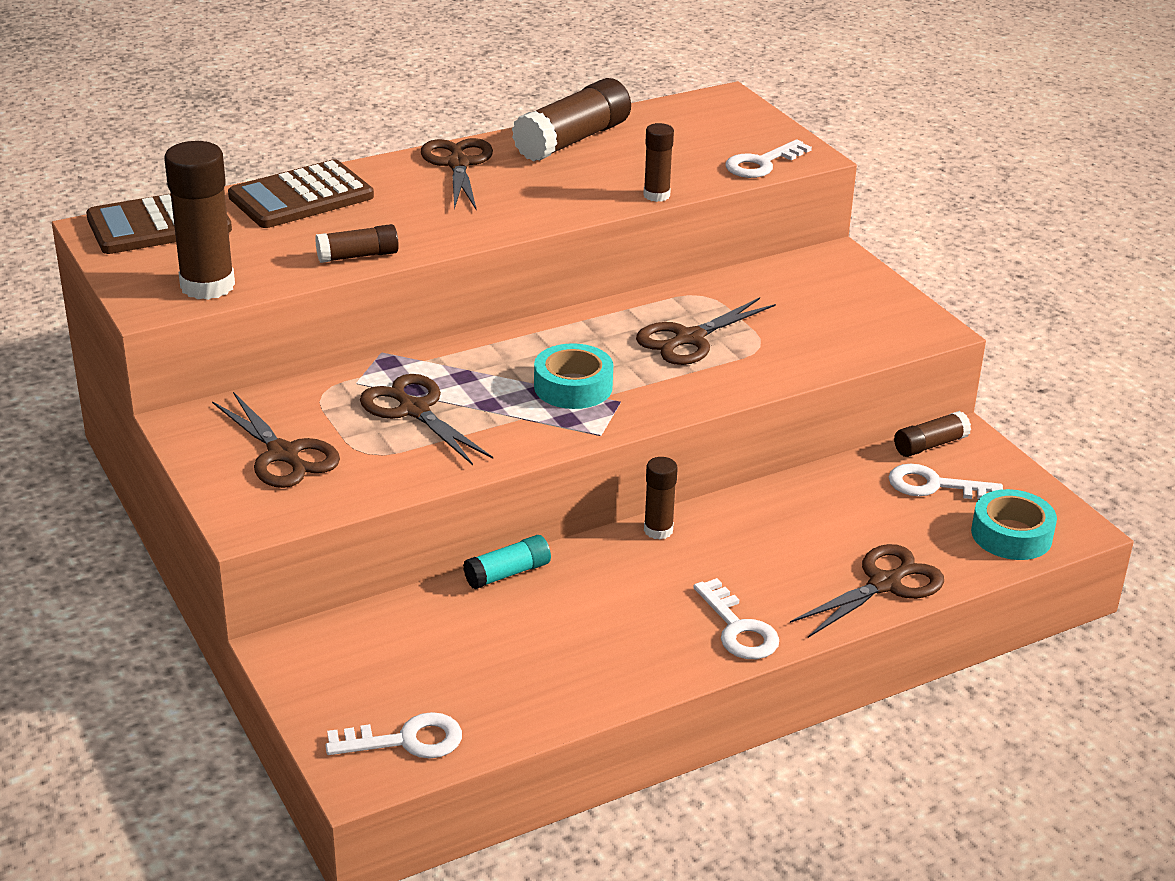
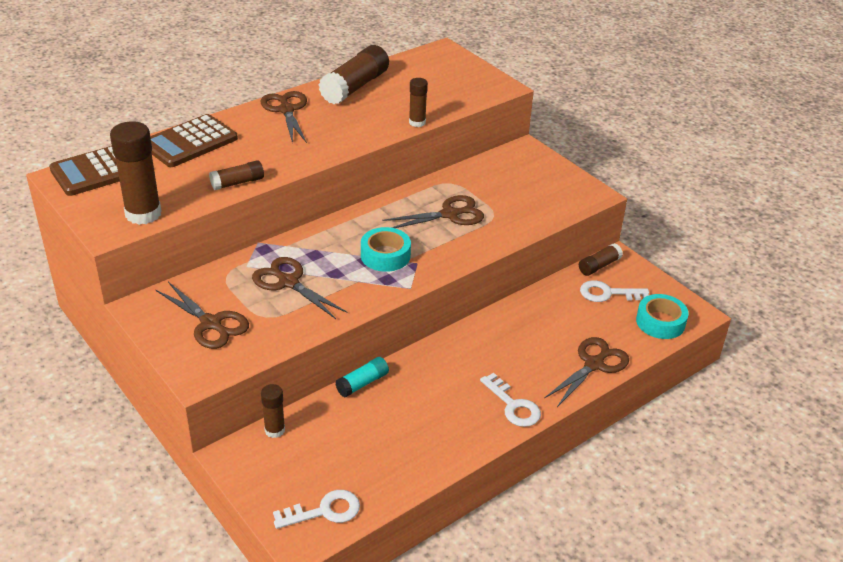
camera: 10 degrees left, 5 degrees up
(658, 530) = (449, 342): brown glue stick -> brown glue stick (274, 430)
(689, 339) = (449, 214): brown scissors -> brown scissors turned 150 degrees counterclockwise
(761, 163) = (476, 95): white key -> none

